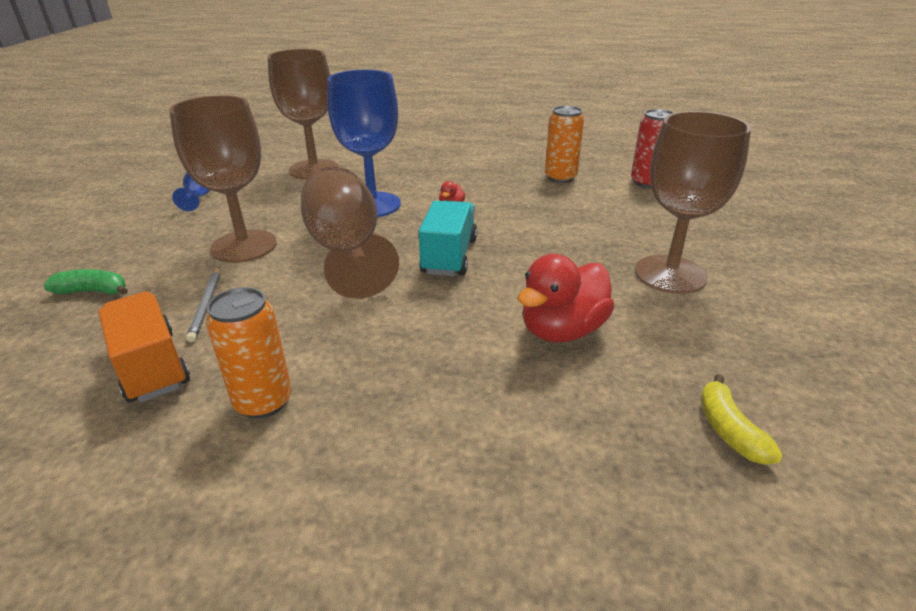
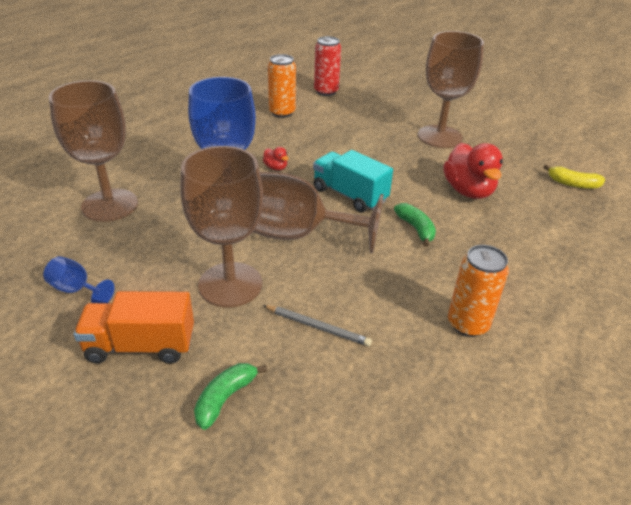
camera: 60 degrees left, 5 degrees up
(151, 366) = (388, 373): orange truck -> orange truck (141, 346)
(427, 314) = (416, 229): none -> green banana

